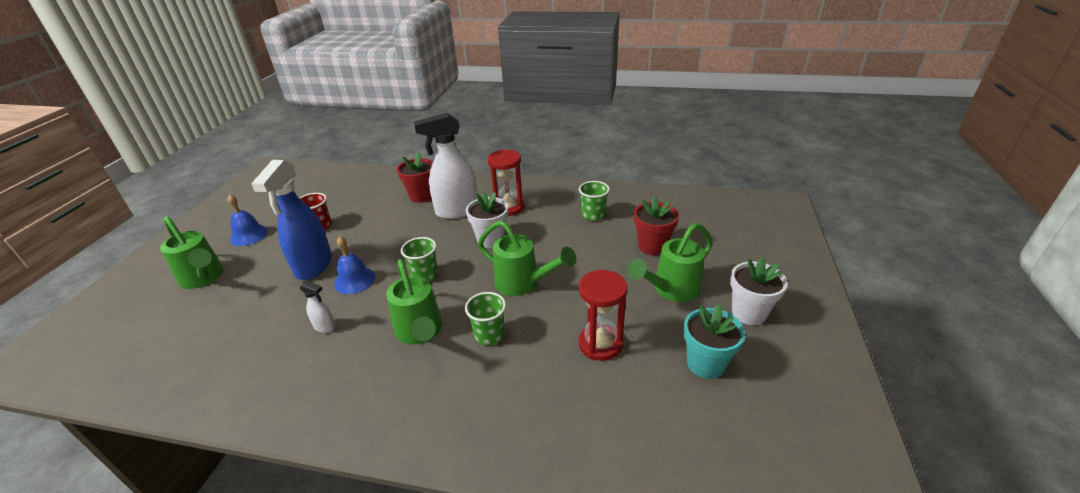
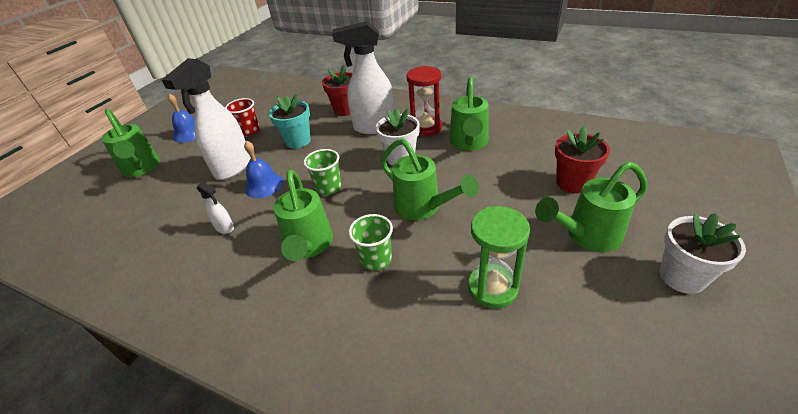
camera: 15 degrees right, 5 degrees up
(313, 266) = (232, 167): blue spray bottle -> white spray bottle
(553, 219) = (469, 144): none -> green watering can
(593, 215) = (512, 143): green cup -> none
(600, 344) = (492, 288): red hourglass -> green hourglass
(705, 364) = (616, 333): turquoise flower pot -> turquoise flower pot (298, 141)

